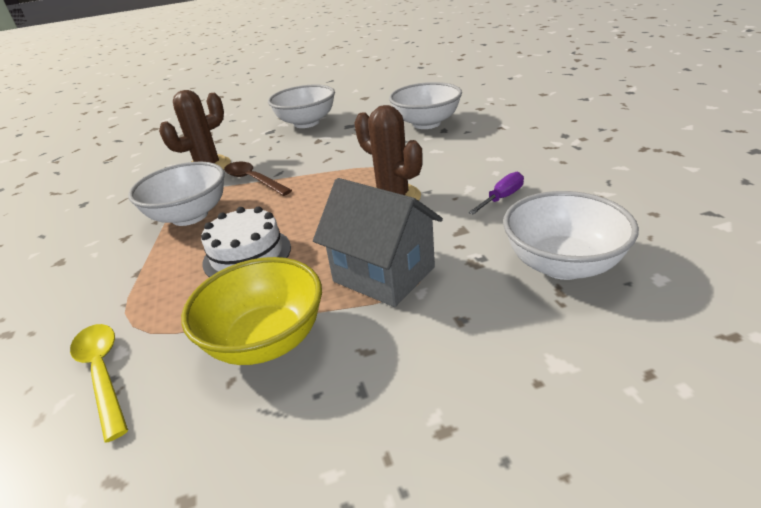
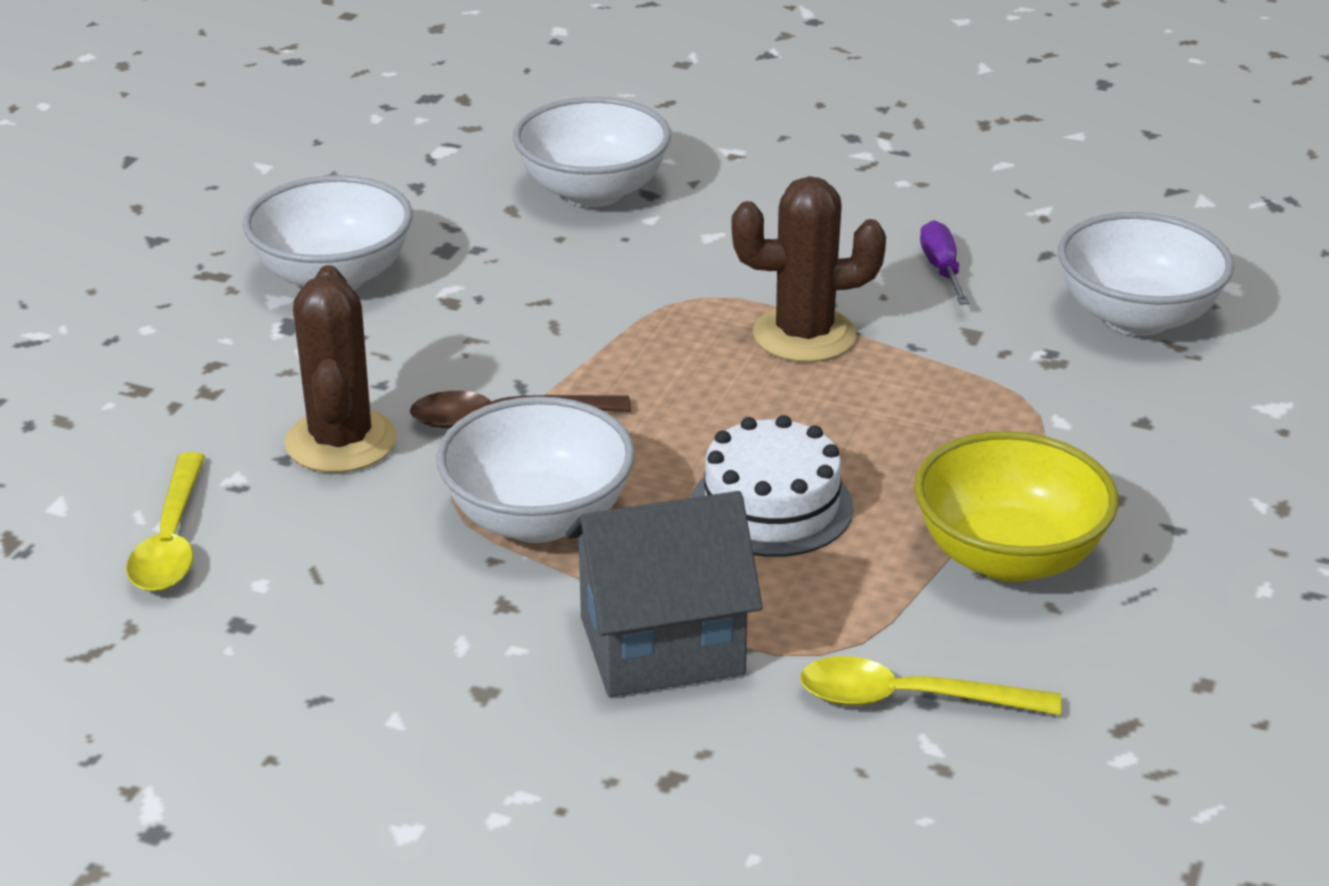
camera: 55 degrees left, 0 degrees up
(126, 174) = (171, 540): none -> yellow spoon
(383, 274) = (988, 427): grey house -> grey house (661, 646)

